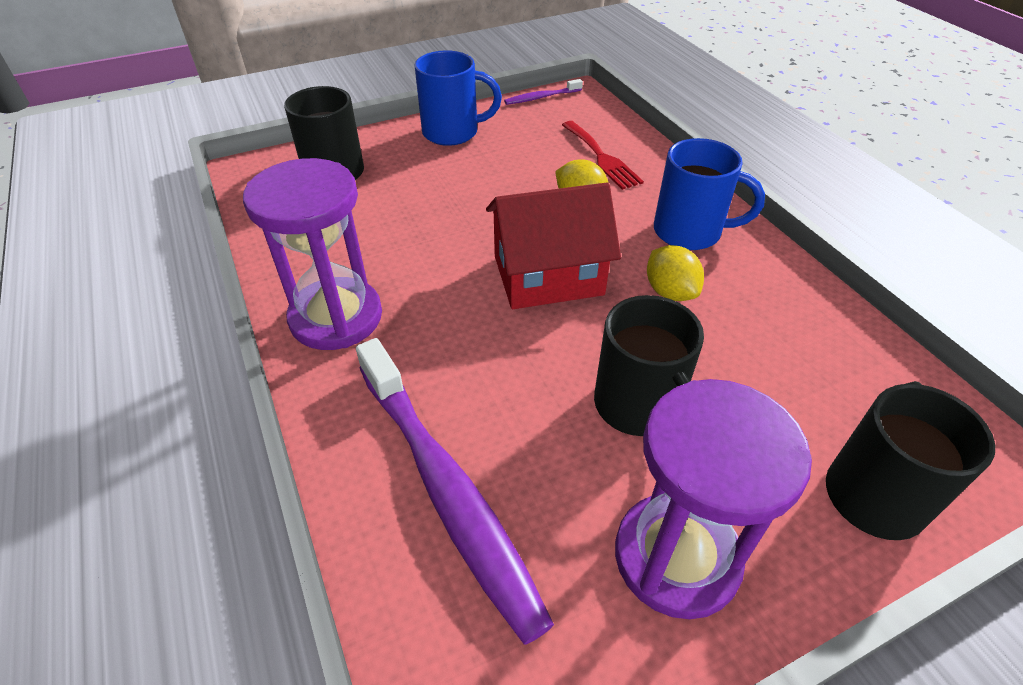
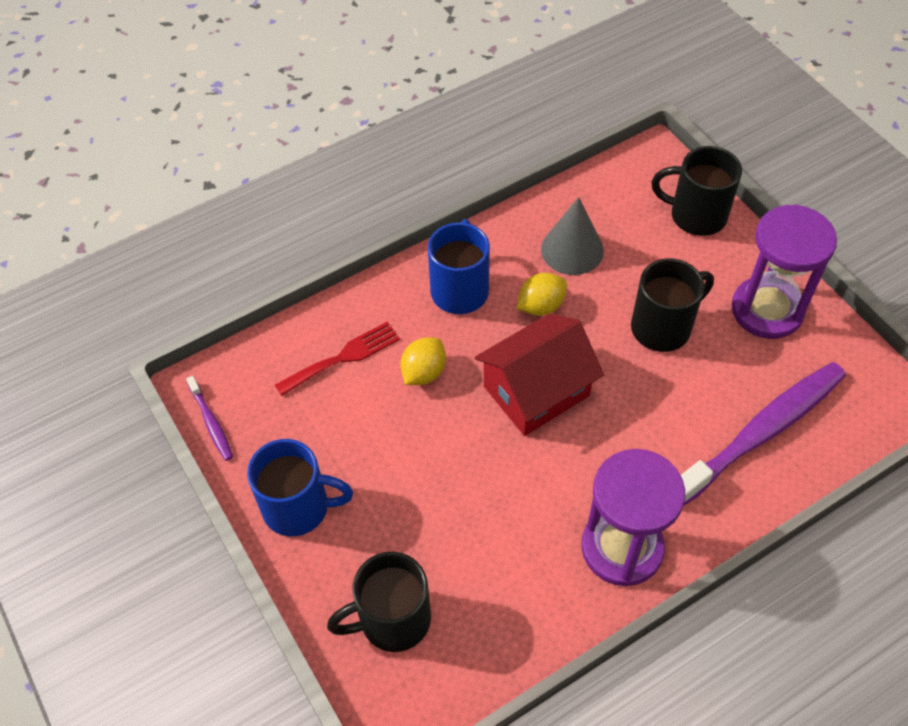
camera: 95 degrees left, 10 degrees up
(452, 132) = (298, 507): blue mug -> blue mug turned 105 degrees clockwise
(548, 275) = (536, 391): red house -> red house turned 75 degrees clockwise
(767, 331) = (572, 250): none -> grey cone

